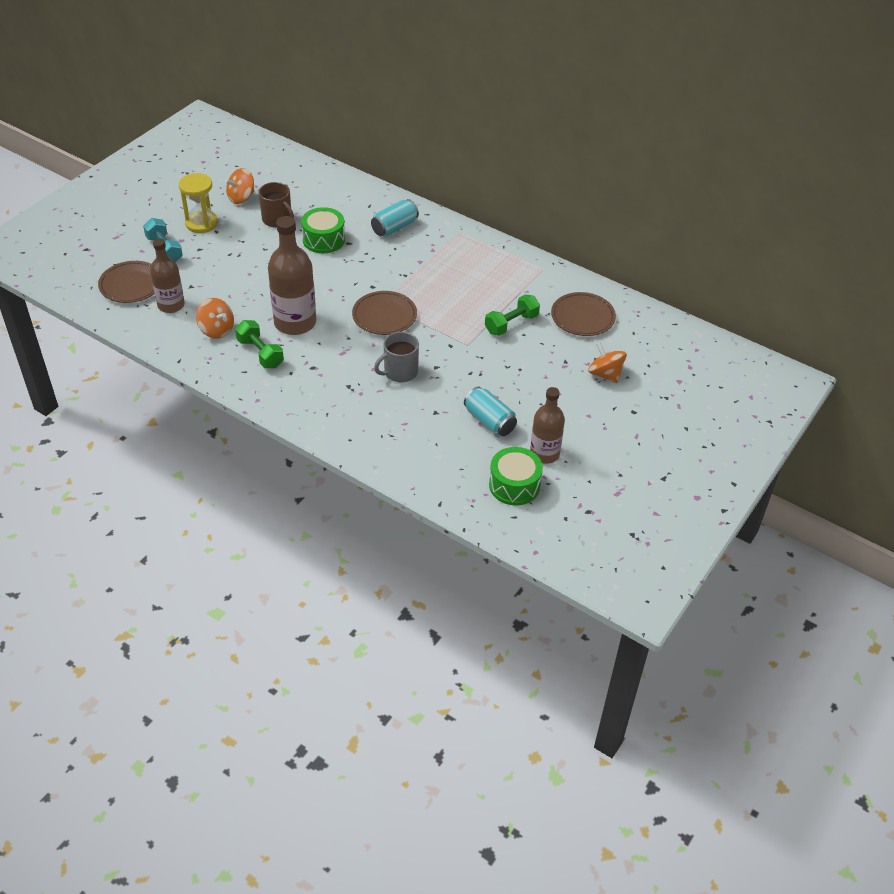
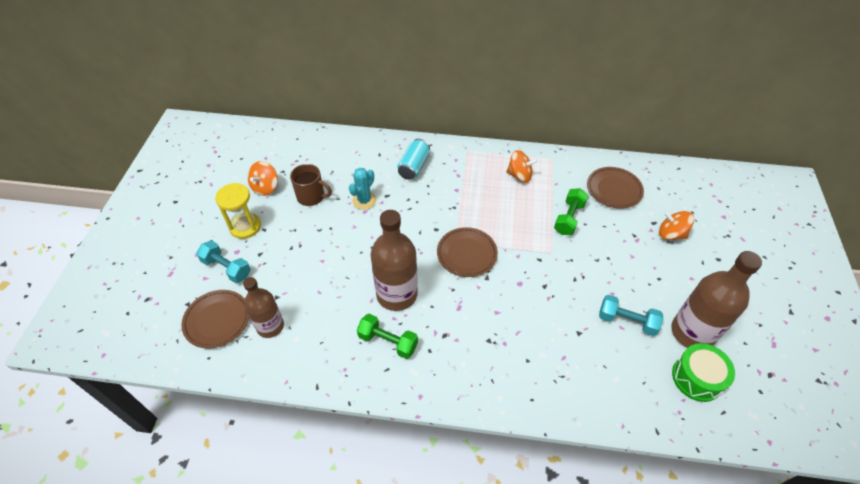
camera: 25 degrees left, 5 degrees up
(217, 330) = (331, 334): orange spinning top -> orange spinning top (519, 175)
(323, 240) = (364, 200): green drum -> turquoise cactus
(400, 372) = (520, 305): grey mug -> none
(489, 421) = (626, 321): turquoise can -> turquoise dumbbell
(544, 453) = (692, 332): brown bottle -> brown bottle, size x1.55

